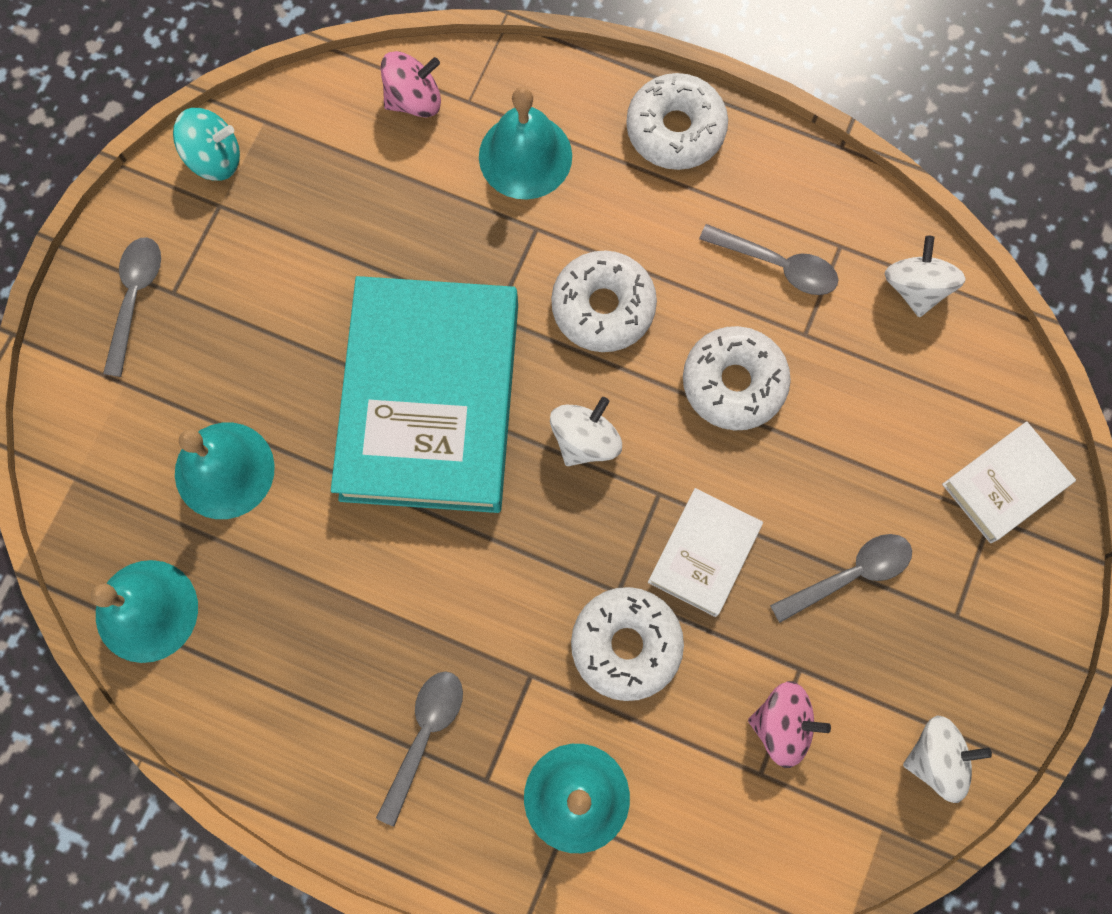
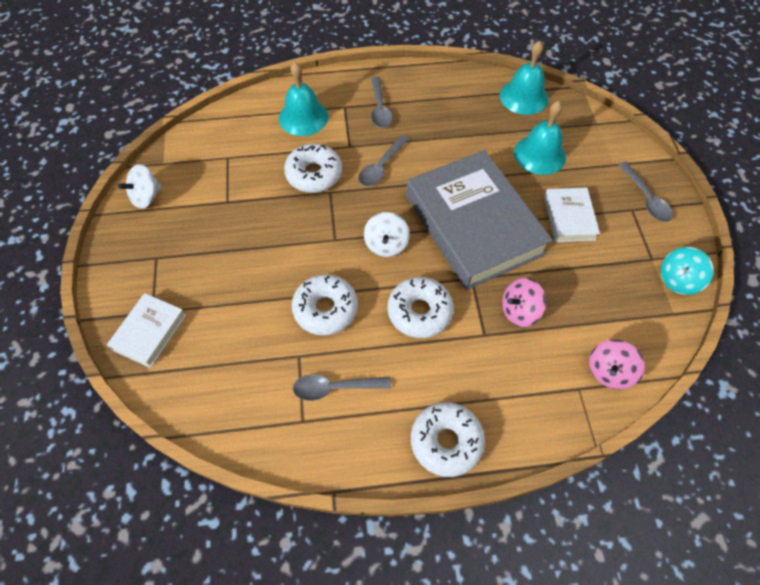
camera: 150 degrees right, 15 degrees down
(430, 400) = (473, 225): turquoise book -> grey book
(525, 156) = (521, 373): turquoise bell -> none
(704, 554) = (297, 225): white book -> white book (569, 218)
(782, 725) = (226, 178): pink spinning top -> pink spinning top (519, 311)
(850, 575) = (219, 250): grey spoon -> grey spoon (381, 167)
(915, 288) = (243, 419): white spinning top -> none

